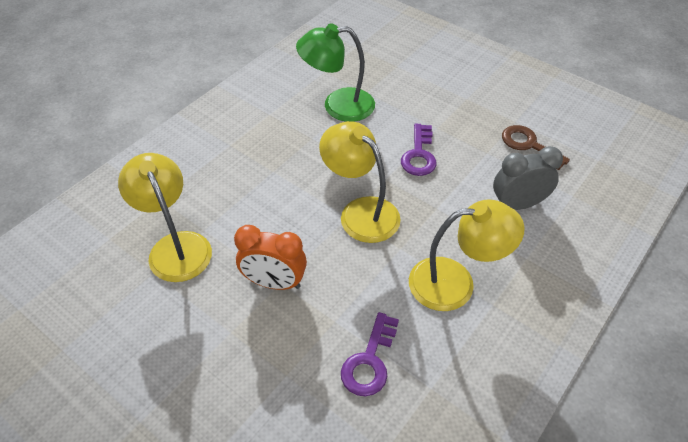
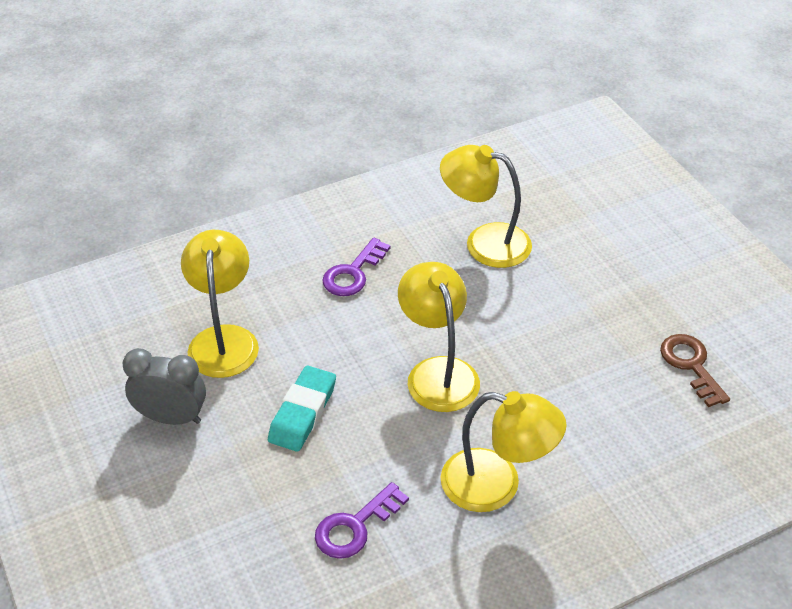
camera: 25 degrees right, 5 degrees down
(274, 283) = (303, 413): orange clock -> turquoise eraser
(338, 106) = (484, 242): green lamp -> yellow lamp
(419, 155) = (546, 331): purple key -> purple key (353, 273)
(517, 204) = (628, 428): grey clock -> grey clock (171, 417)

